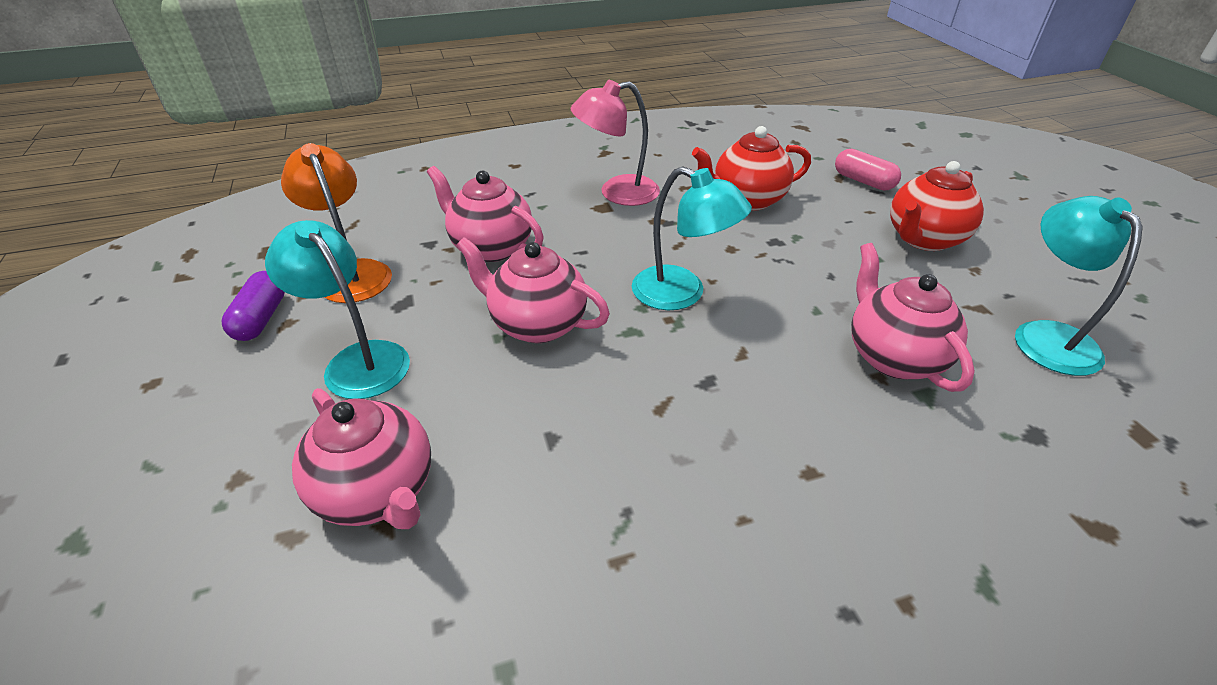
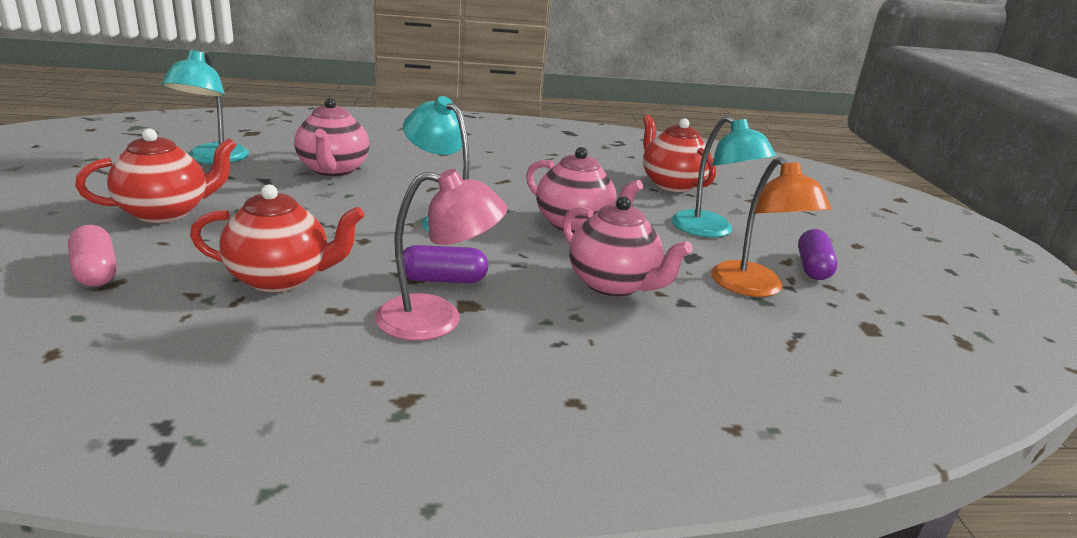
camera: 170 degrees left, 15 degrees down
(378, 492) = (671, 184): pink teapot -> red teapot
(634, 223) = (443, 280): none -> purple capsule

